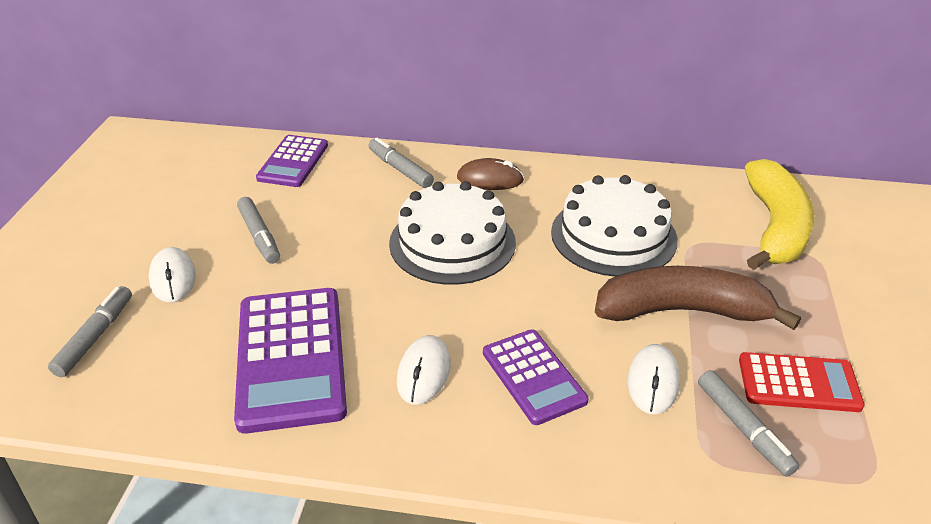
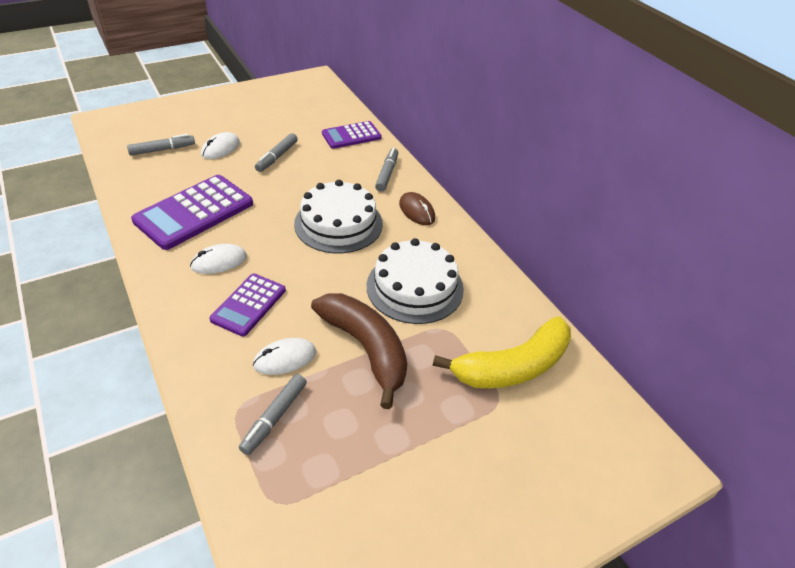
camera: 50 degrees right, 5 degrees up
(798, 383) = (341, 434): red calculator -> none

